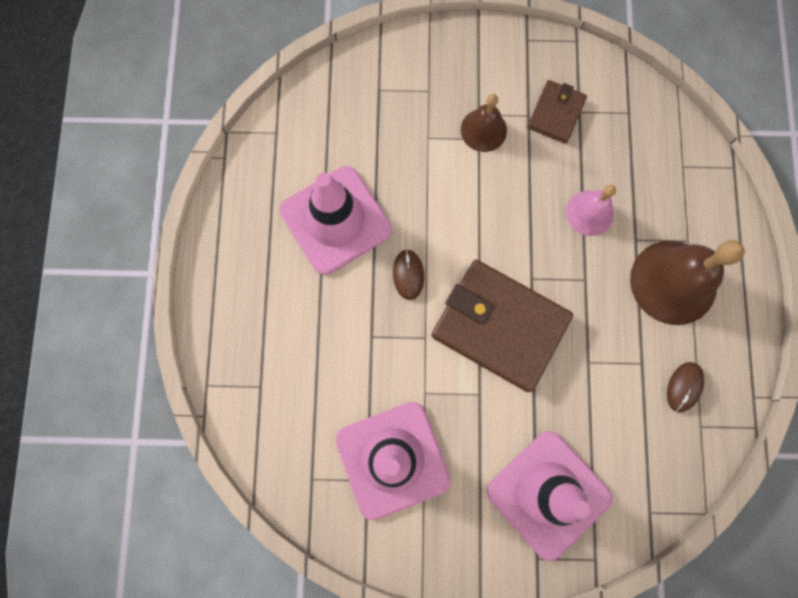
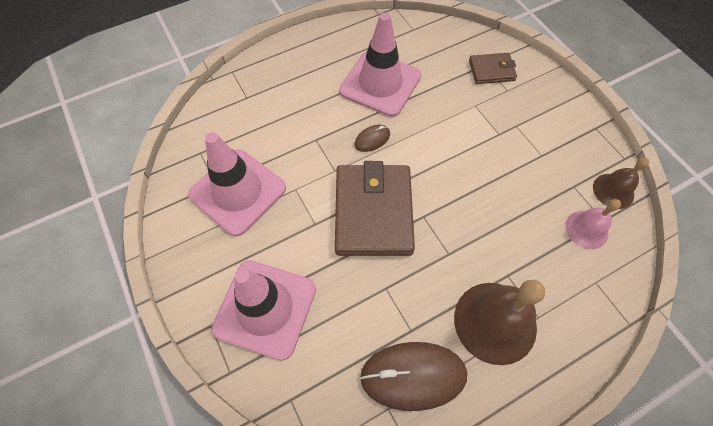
camera: 60 degrees right, 15 degrees down
(483, 130) = (507, 133): brown bell -> brown bell (613, 191)
(555, 113) = (558, 171): brown wallet -> brown wallet (491, 70)
(589, 213) = (502, 231): pink bell -> pink bell (586, 229)
(684, 387) = (413, 375): brown mouse -> brown mouse, size x2.07

